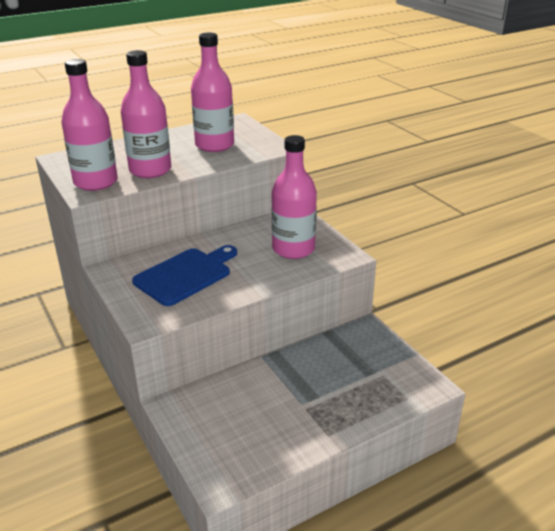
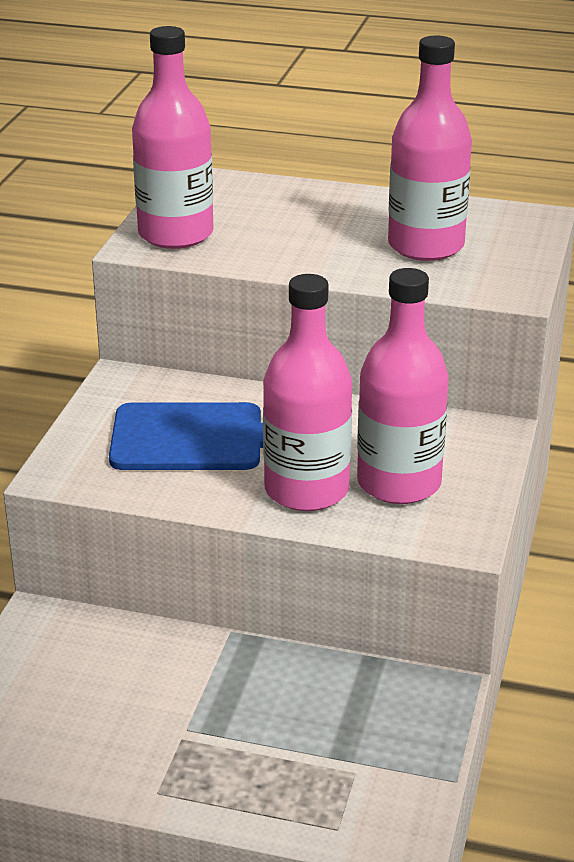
camera: 45 degrees right, 0 degrees up
(150, 170) = (270, 247): pink bottle -> pink bottle (306, 490)

